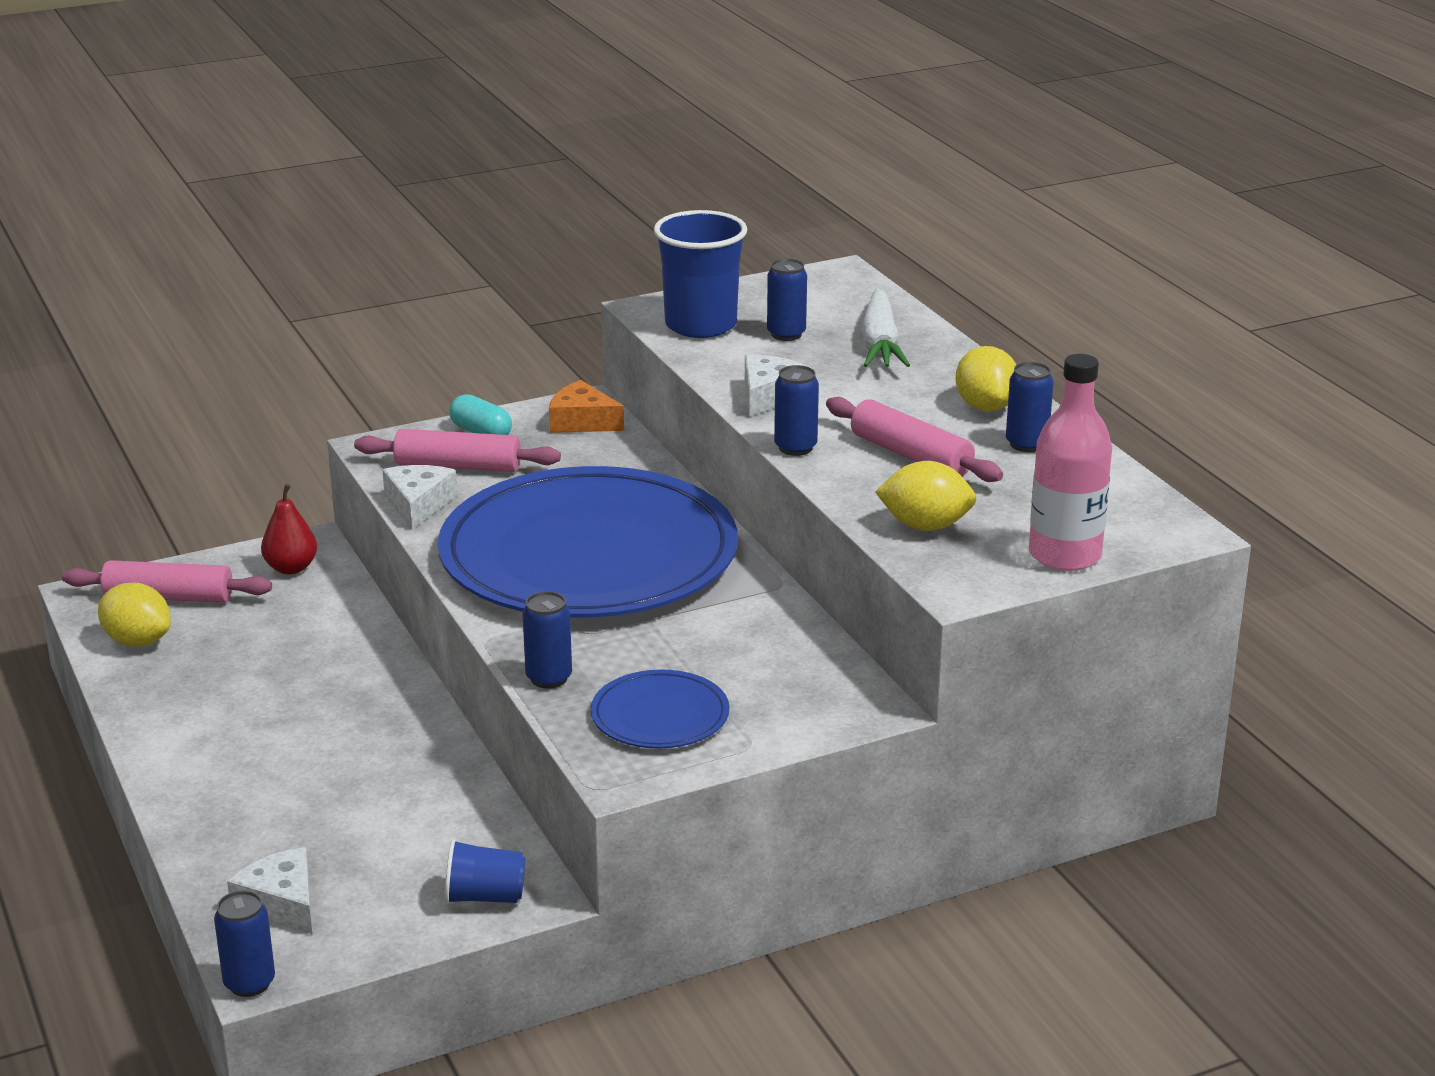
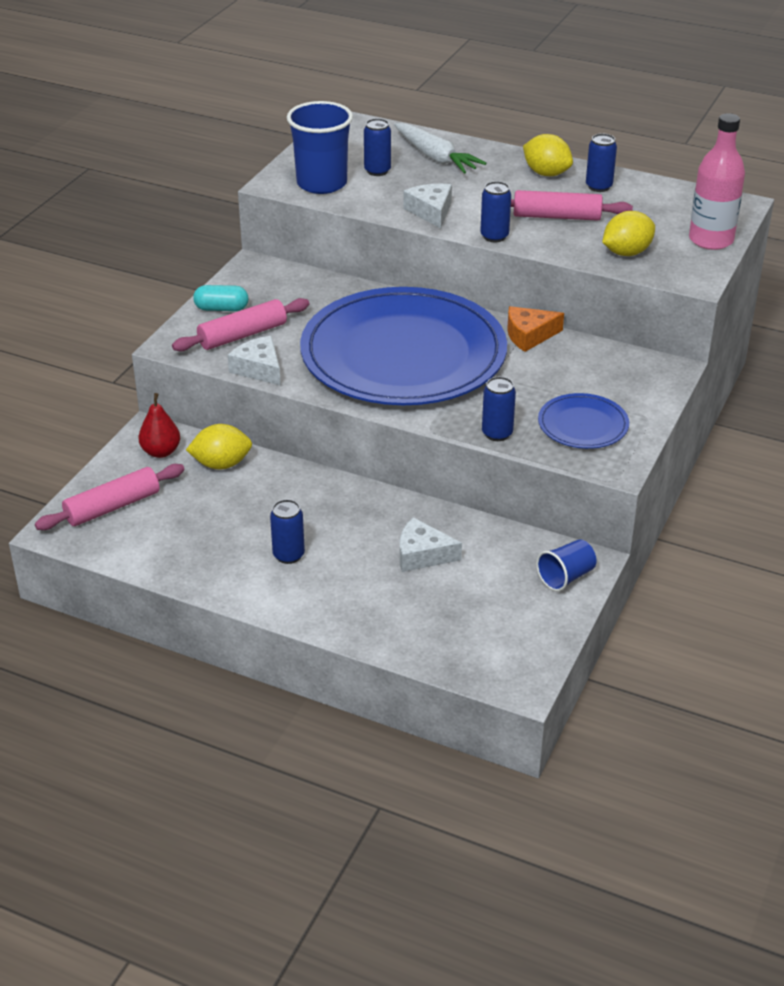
camera: 40 degrees left, 10 degrees up
(138, 641) = (139, 543): yellow lemon -> yellow lemon (221, 464)
(249, 983) = (524, 692): blue can -> blue can (288, 555)
(281, 904) = (472, 642): white cheese -> white cheese (422, 555)
(582, 422) = (269, 277): orange cheese -> orange cheese (529, 335)

